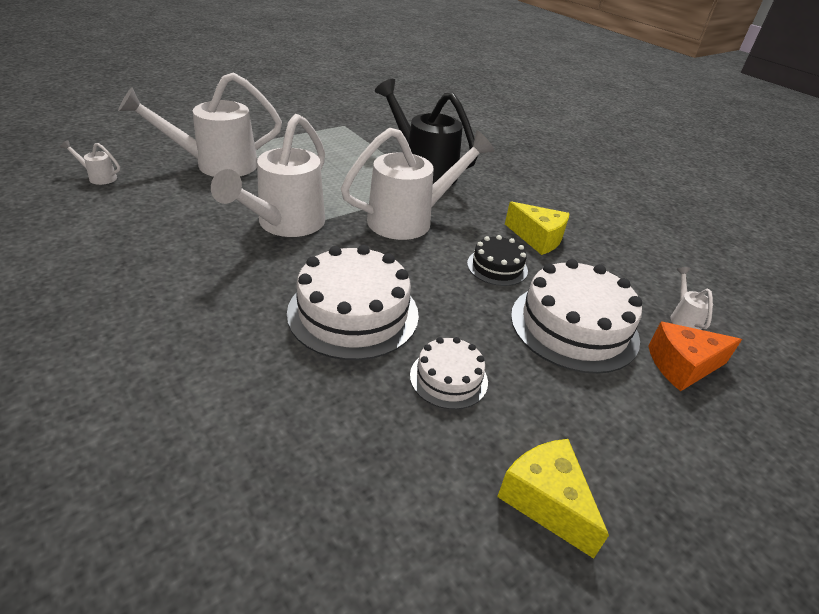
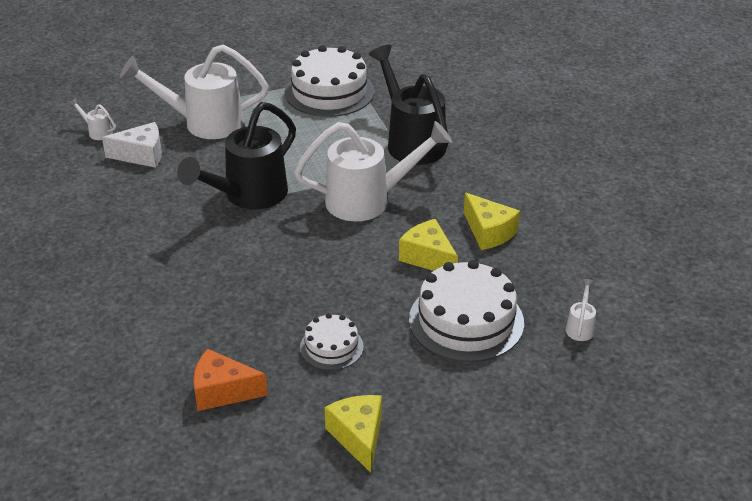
camera: 20 degrees right, 0 degrees up
(154, 195) = (141, 155): none -> white cheese
(284, 225) = (248, 196): white watering can -> black watering can
(353, 313) = (277, 285): white cake -> white cake (329, 92)
(497, 267) = (428, 258): black cake -> yellow cheese
(682, 366) = (543, 367): orange cheese -> orange cheese (222, 391)

